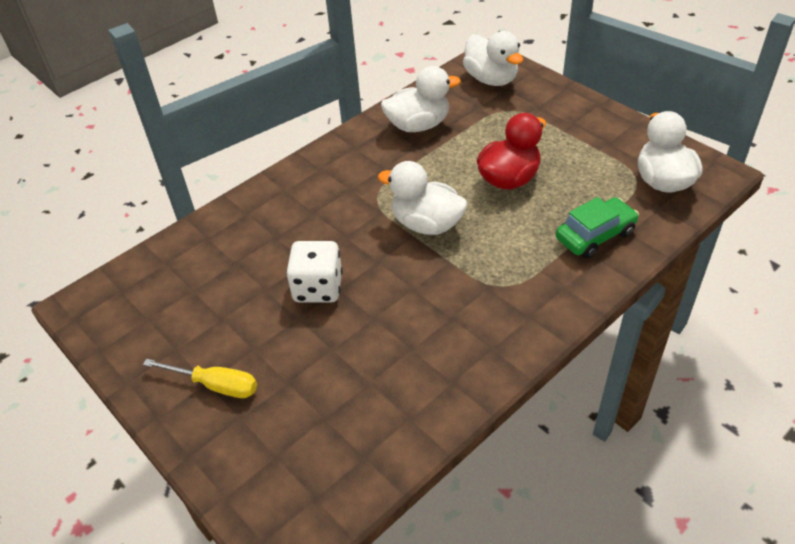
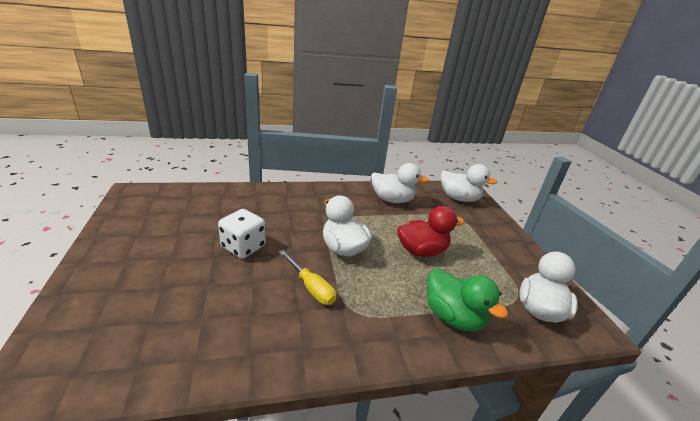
camera: 25 degrees right, 15 degrees down
(215, 385) = (127, 264): yellow screwdriver -> yellow screwdriver (311, 287)
(491, 79) = (459, 198): white duck -> white duck turned 60 degrees counterclockwise
(595, 235) = (453, 316): green car -> green duck

